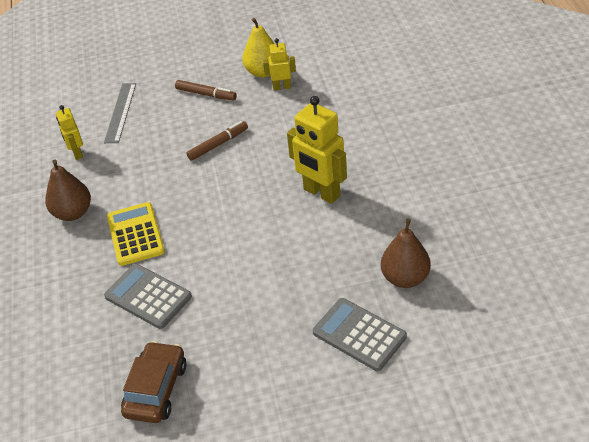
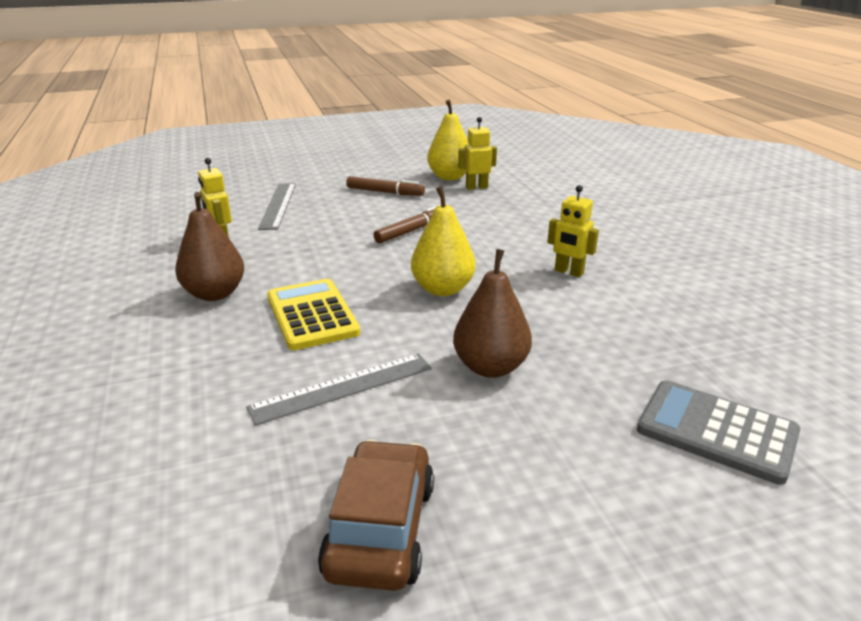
camera: 10 degrees left, 15 degrees down
(148, 296) = (342, 387): grey calculator -> grey ruler
(227, 210) = (443, 289): none -> yellow pear
(321, 193) = (568, 272): yellow robot -> yellow robot, size x0.54
(405, 278) = (742, 358): brown pear -> brown pear (490, 367)

